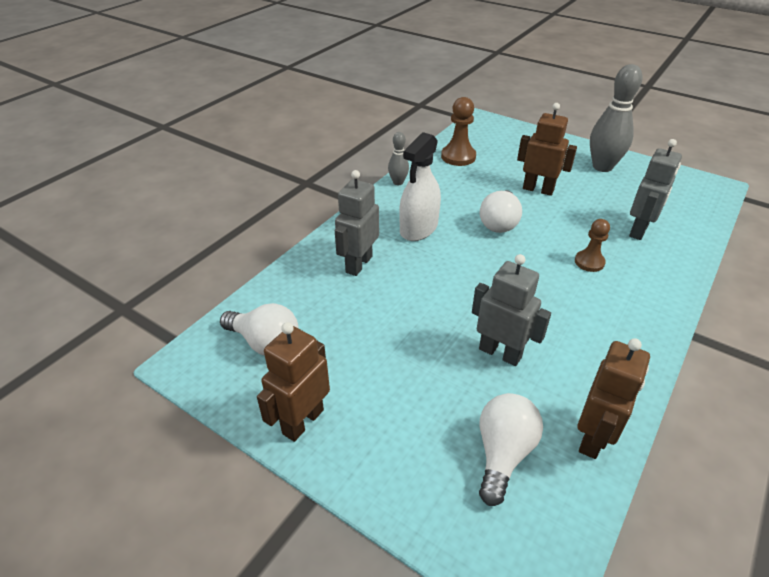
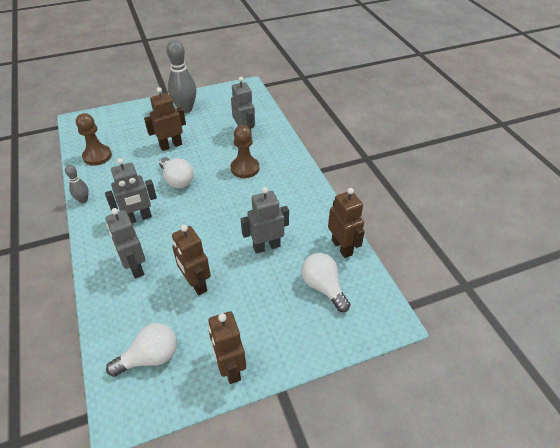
camera: 55 degrees left, 5 degrees up
(384, 322) = (196, 284): none -> brown robot
(419, 228) = (138, 218): white spray bottle -> grey robot
(589, 262) = (245, 168): brown pawn -> brown pawn, size x1.52

